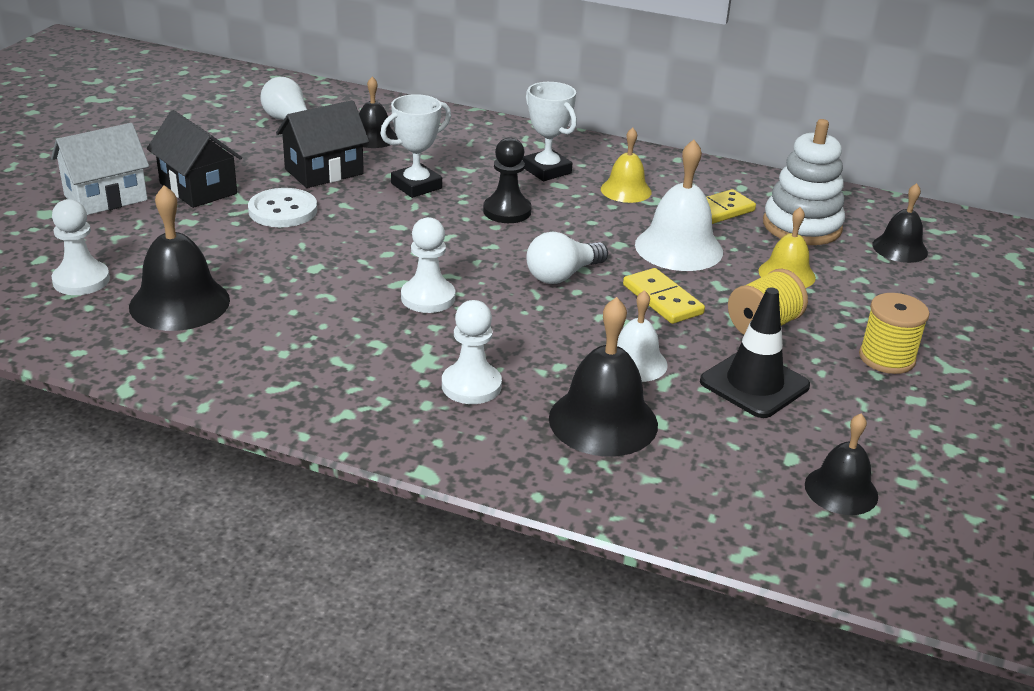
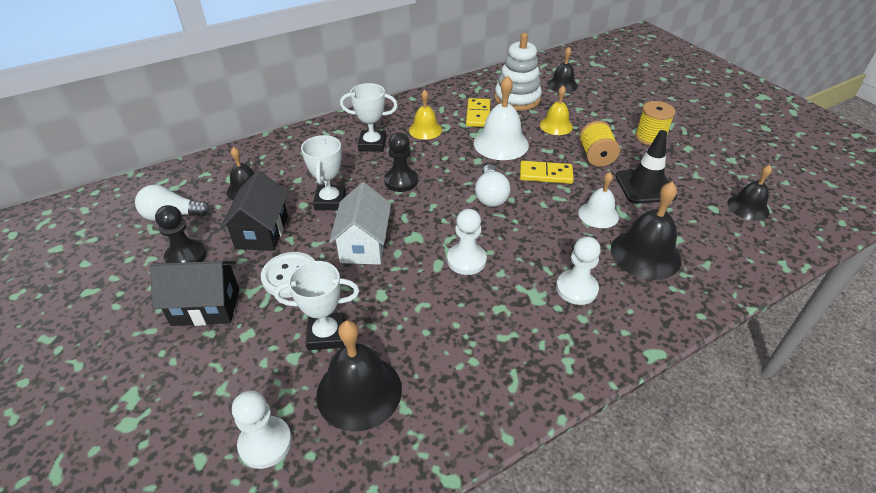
camera: 50 degrees left, 10 degrees up
(106, 198) = (152, 370): white house -> white house (364, 245)
(230, 259) = (326, 334): none -> white trophy
(247, 152) = (186, 256): none -> black pawn

